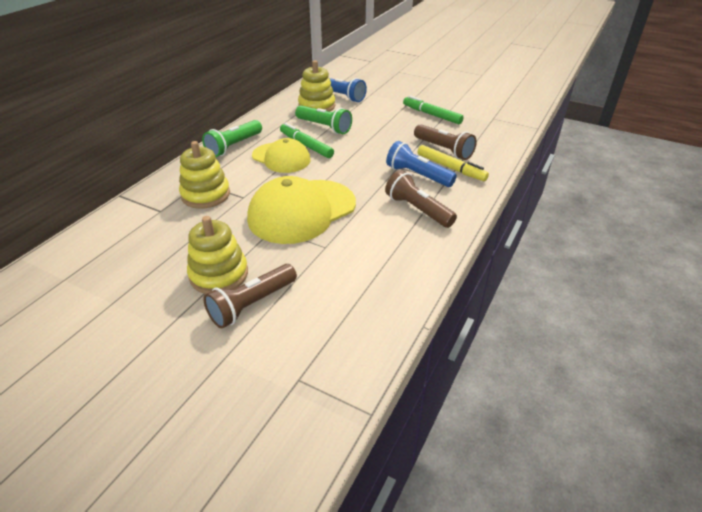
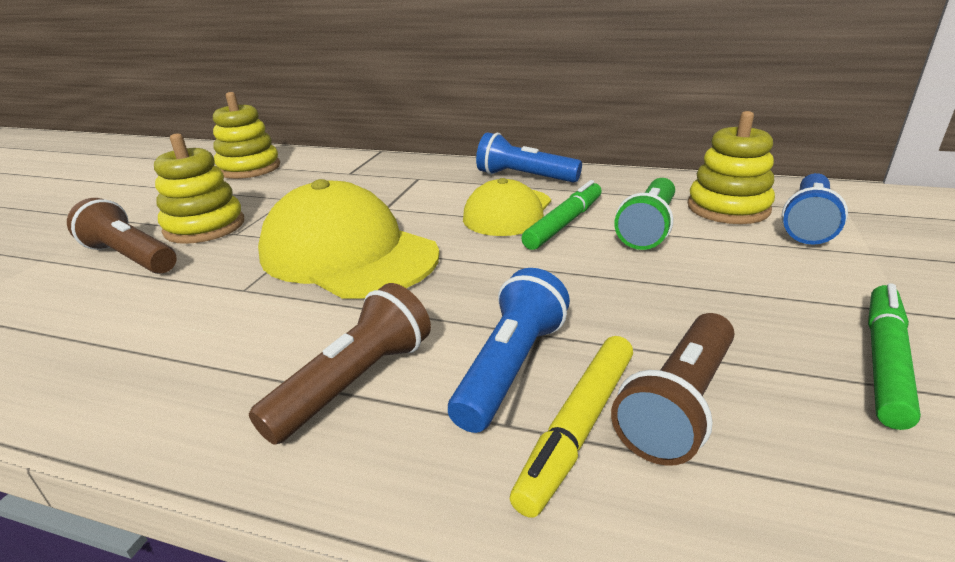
camera: 80 degrees right, 10 degrees down
(205, 195) = (387, 186): yellow stacking toy -> yellow stacking toy (249, 168)
(234, 146) = (524, 177): green flashlight -> blue flashlight

